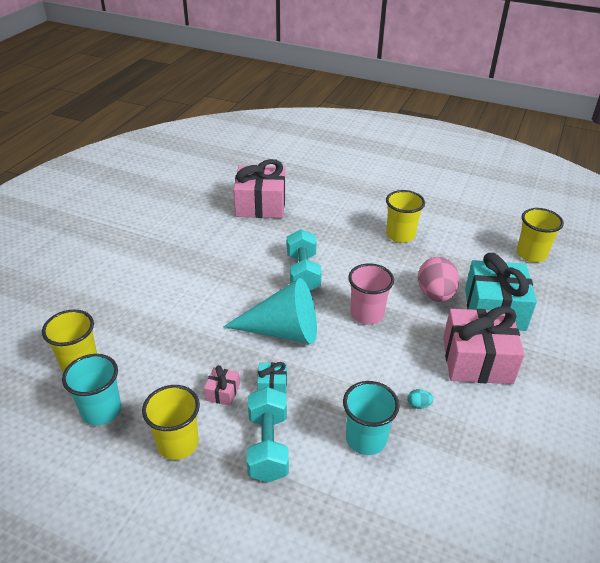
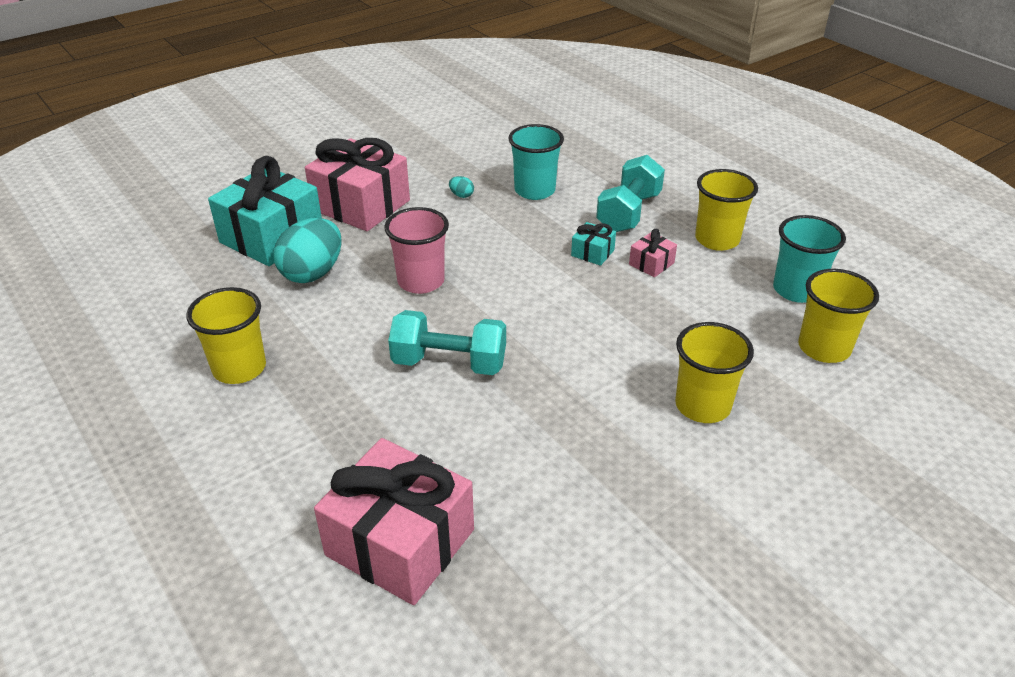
camera: 150 degrees left, 0 degrees up
(283, 331) = (541, 298): turquoise cone -> none
(303, 273) = (449, 363): turquoise dumbbell -> turquoise dumbbell turned 75 degrees clockwise
(435, 295) = (313, 273): pink egg -> turquoise egg
(531, 254) = (121, 275): yellow cup -> yellow cup (702, 406)

